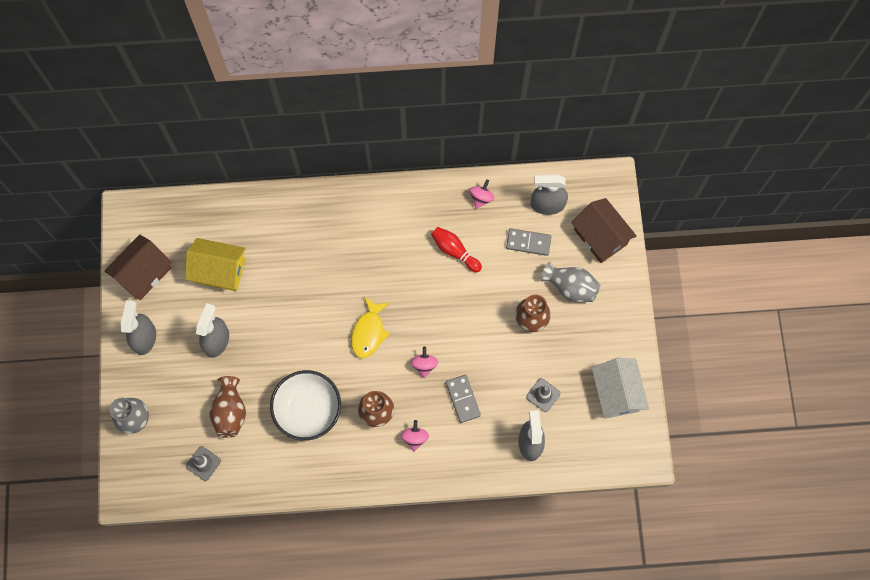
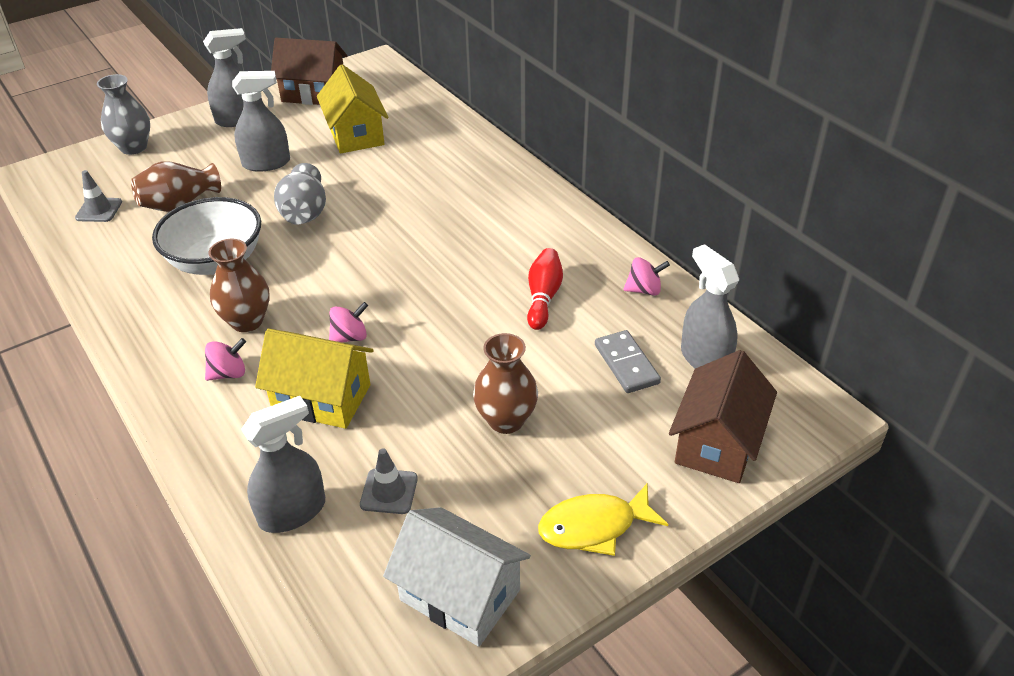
camera: 60 degrees right, 30 degrees down
(369, 332) = (362, 268): yellow fish -> yellow fish (594, 526)
(463, 399) = (322, 398): grey domino -> yellow house
(570, 287) = (599, 443): grey vase -> grey vase (304, 214)
(616, 393) = (460, 595): white house -> white house turned 75 degrees clockwise

